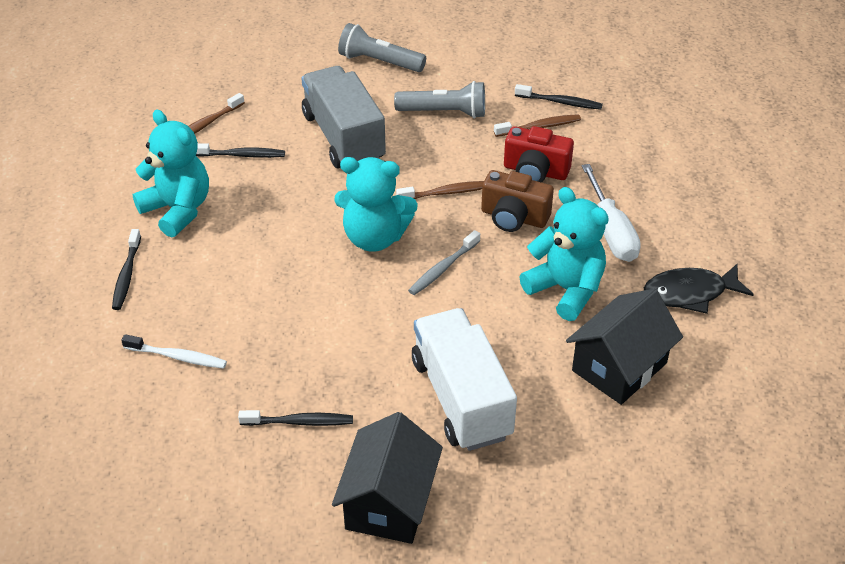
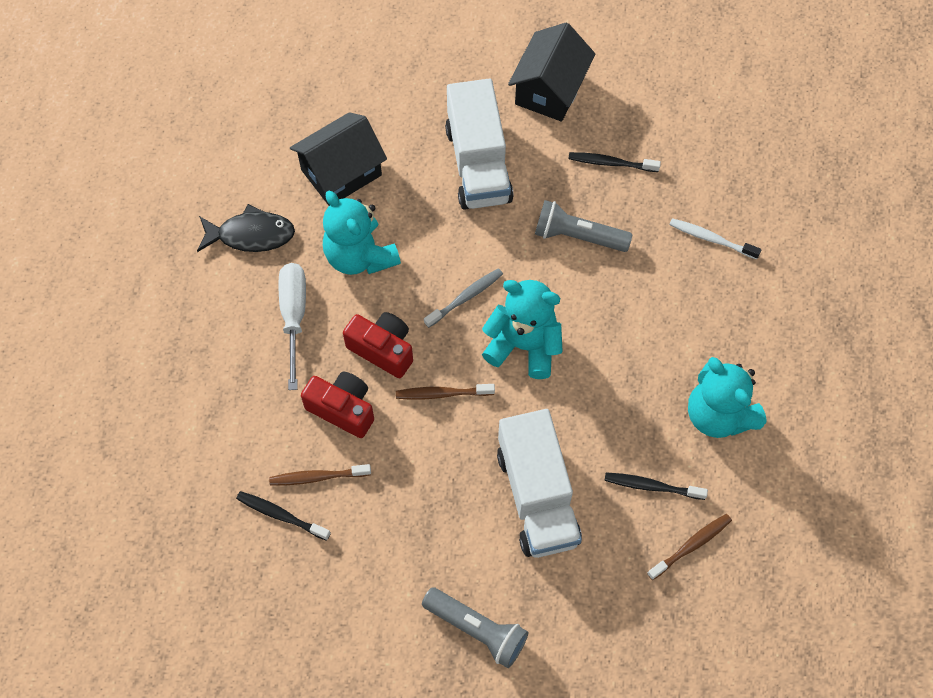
camera: 170 degrees left, 20 degrees up
(127, 275) = (763, 336): black toothbrush -> none
(344, 137) = (537, 496): grey truck -> white truck
(444, 112) = (417, 519): grey flashlight -> grey flashlight (577, 236)
(514, 217) = (382, 349): brown camera -> red camera

